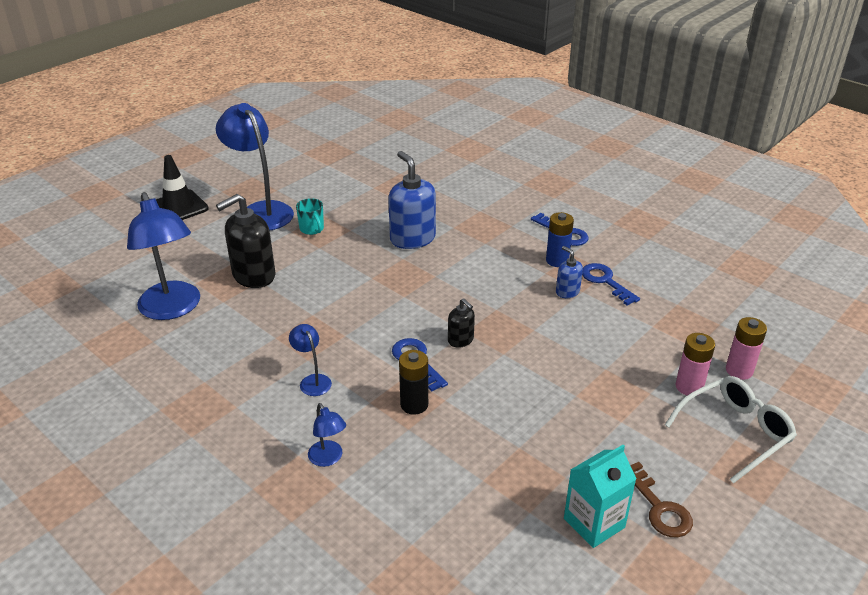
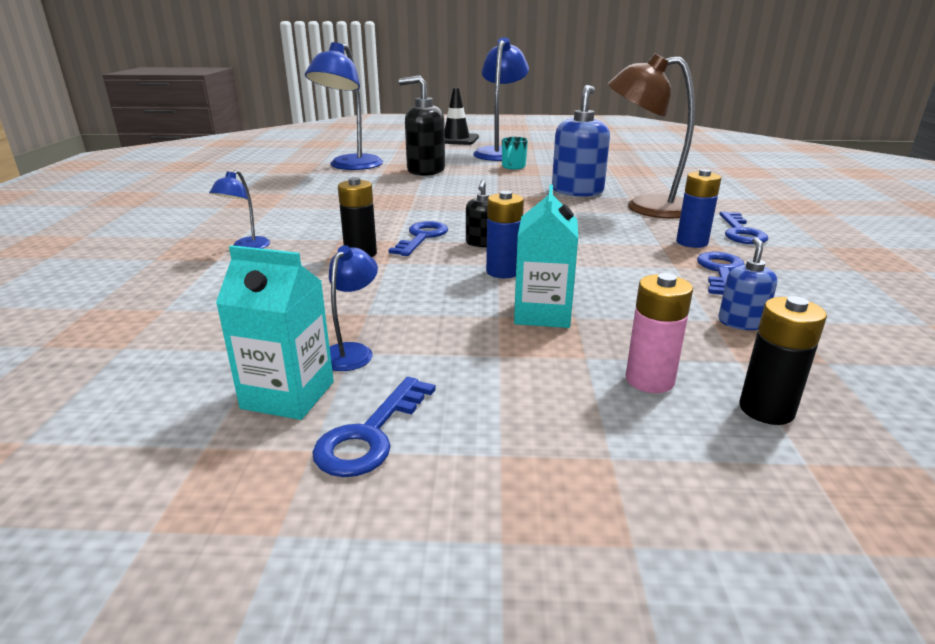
camera: 50 degrees right, 10 degrees down
(312, 381) = (336, 216): blue lamp -> blue lamp (352, 351)
(481, 235) = (645, 207): none -> brown lamp
(518, 358) = (503, 272): none -> blue battery
(567, 292) = (656, 261): blue soap dispenser -> blue soap dispenser (741, 322)
(590, 378) = (542, 314): none -> turquoise carton
(659, 507) = (370, 435): brown key -> blue key
(735, 432) = (626, 451): white glasses -> none
(739, 371) = (766, 410): pink battery -> black battery

